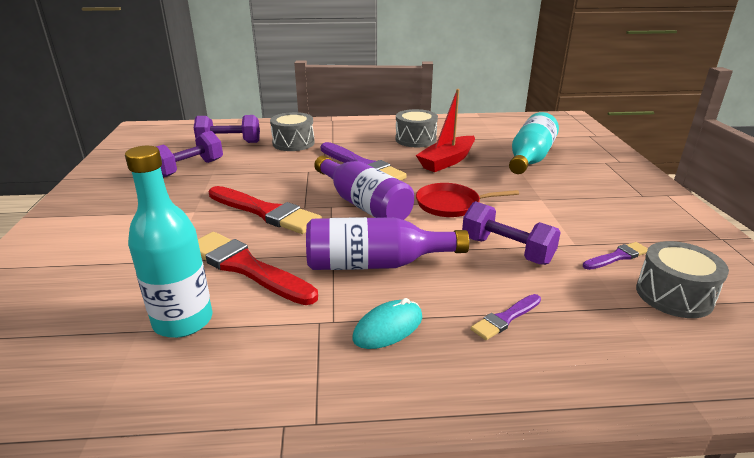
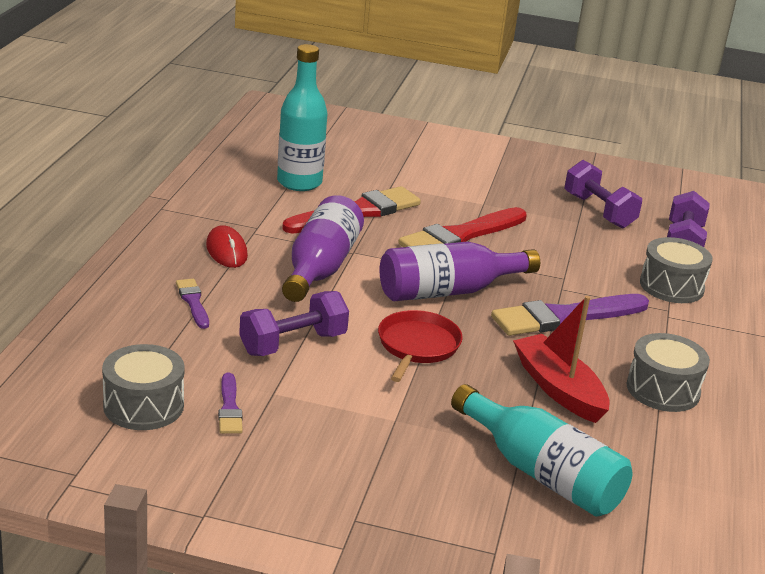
camera: 105 degrees right, 0 degrees up
(388, 328) = (226, 251): turquoise mouse -> red mouse

